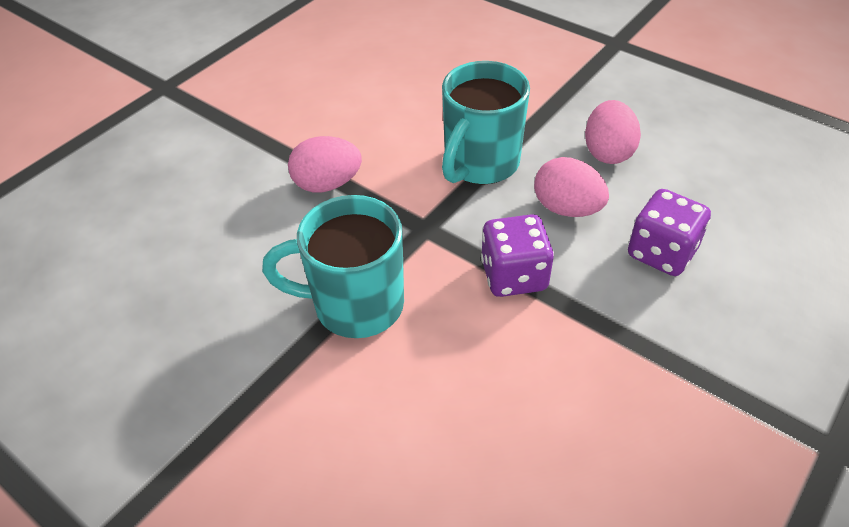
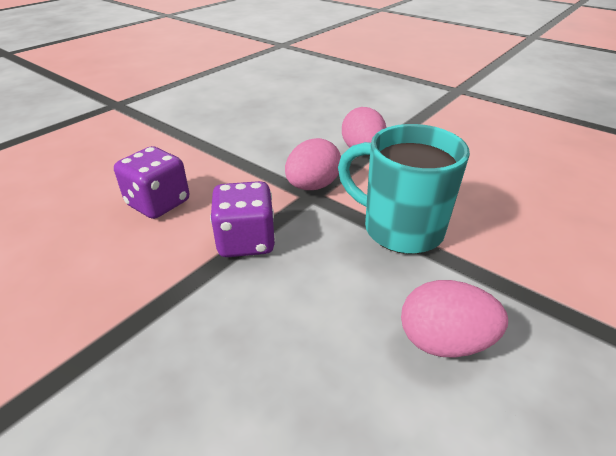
camera: 90 degrees right, 10 degrees down
(355, 305) = (237, 164): turquoise mug -> none
(567, 208) = (334, 288): pink egg -> pink egg (312, 186)
(661, 253) = (254, 368): purple dice -> purple dice (158, 203)

